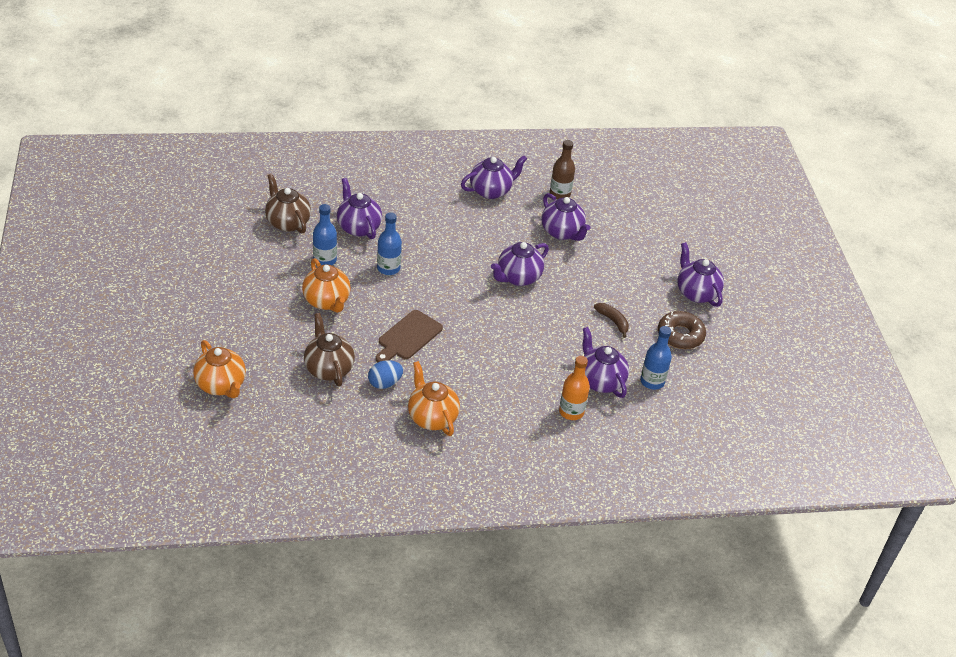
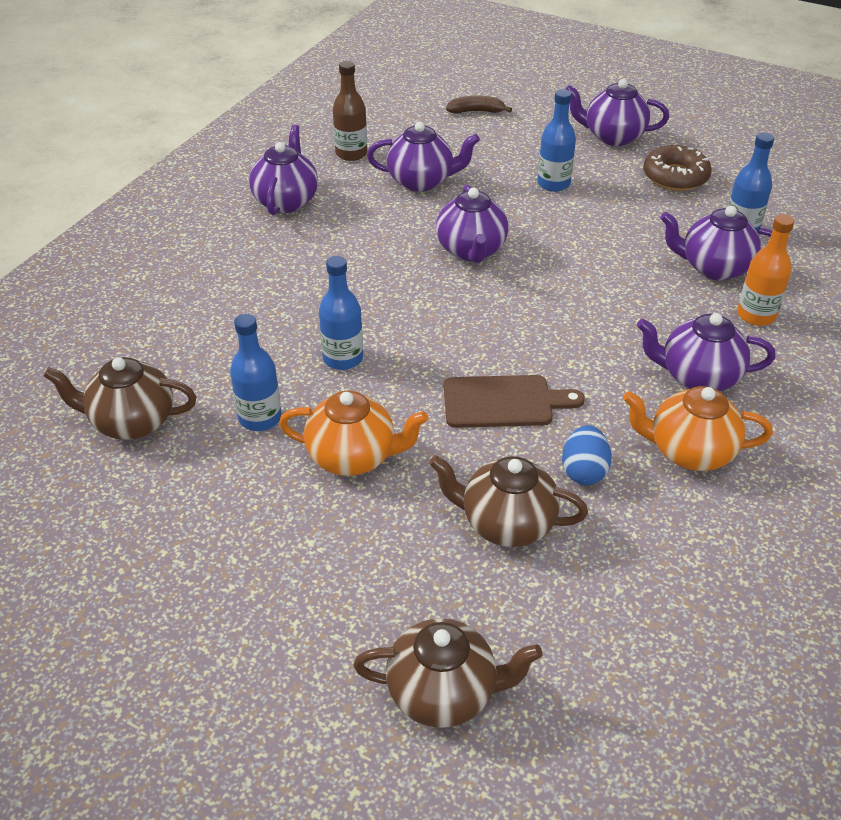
camera: 50 degrees left, 0 degrees up
(221, 385) = (444, 693): orange teapot -> brown teapot
(358, 227) = (226, 350): purple teapot -> purple teapot (698, 377)
(408, 337) = (503, 402): brown cutting board -> brown cutting board turned 75 degrees counterclockwise
(613, 321) = (614, 213): brown banana -> brown banana (476, 111)
(616, 286) = (553, 184): none -> blue bottle

